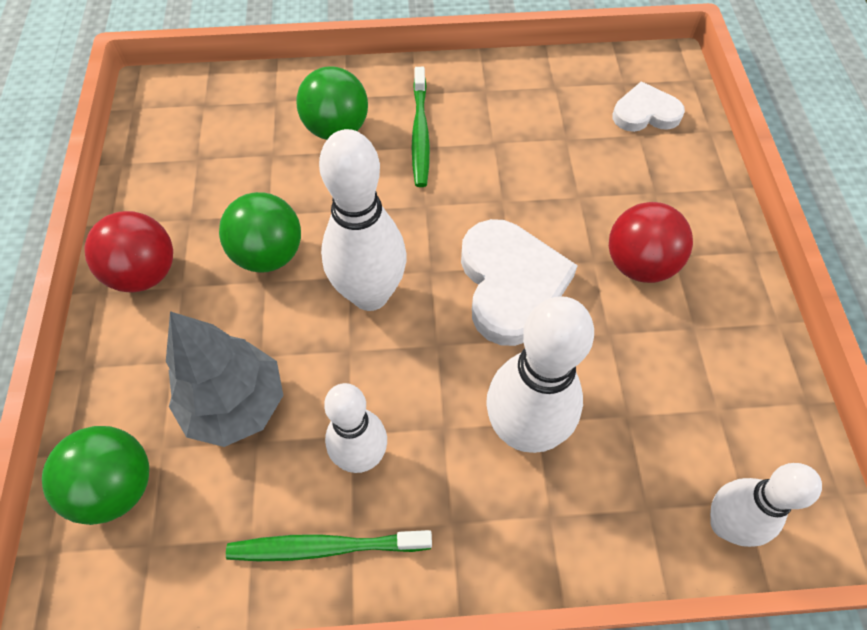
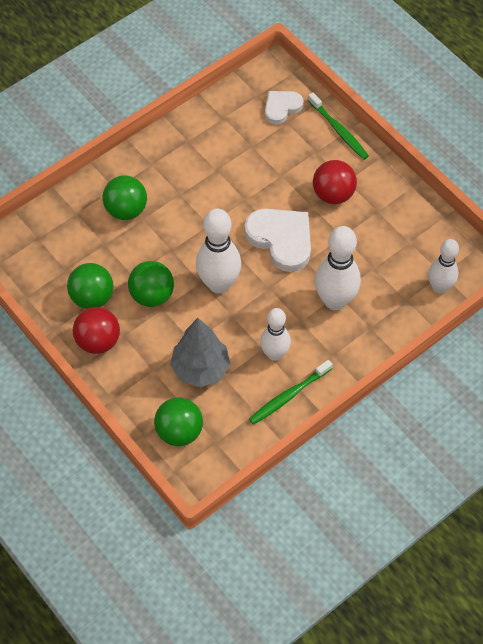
camera: 35 degrees left, 0 degrees up
(194, 211) = (92, 297): none -> green ball
(420, 134) = (173, 187): green toothbrush -> green toothbrush (339, 131)

